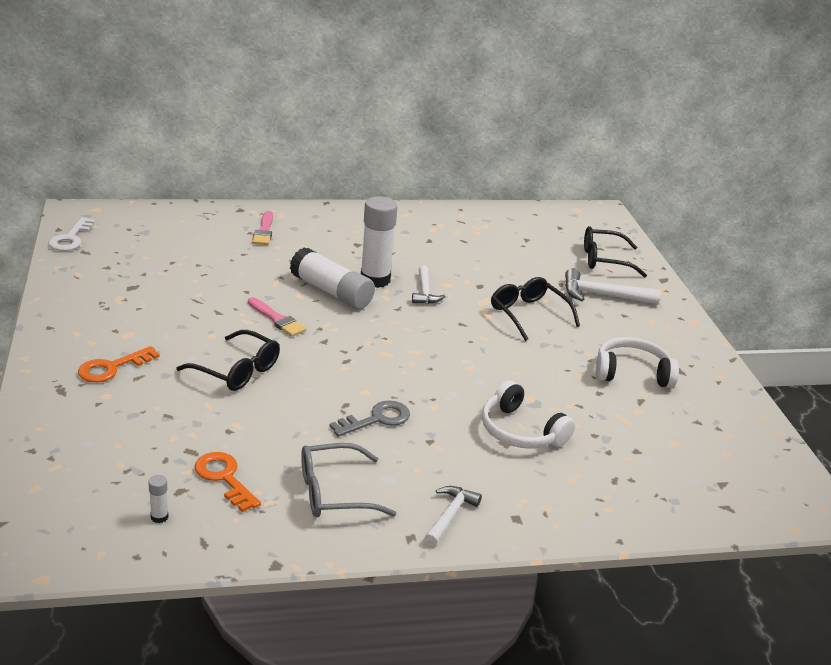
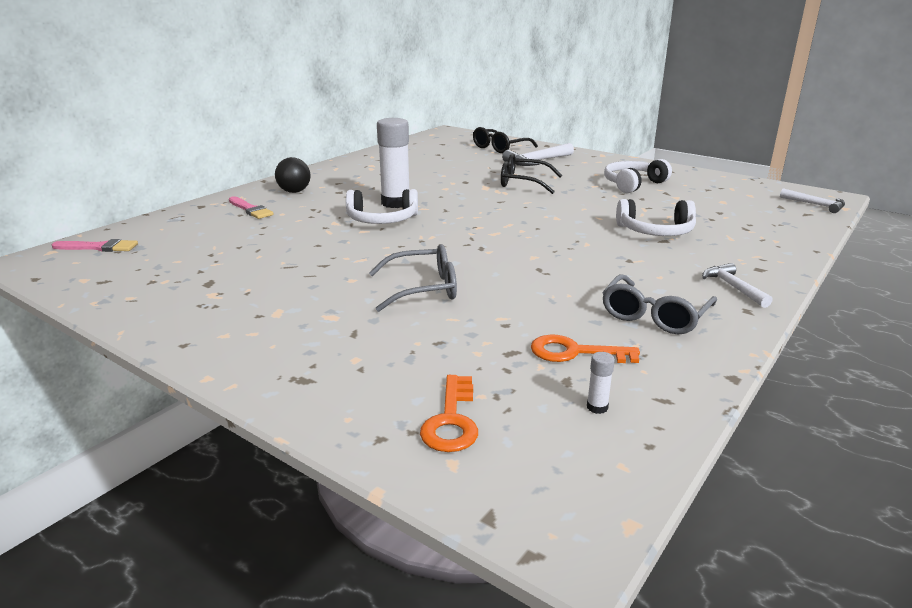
camera: 40 degrees left, 5 degrees down
(71, 238) = (65, 279): white key -> none
(112, 368) = (316, 339): orange key -> orange key (451, 420)
(237, 371) = (423, 289): black glasses -> grey glasses
(277, 319) = (380, 249): pink brush -> pink brush (99, 247)
(326, 227) = (294, 191): none -> black ball
(331, 292) = (382, 220): white glue stick -> white headphones
(377, 419) = (576, 266): grey key -> none
(425, 292) = (441, 196): white hammer -> white hammer (815, 205)

